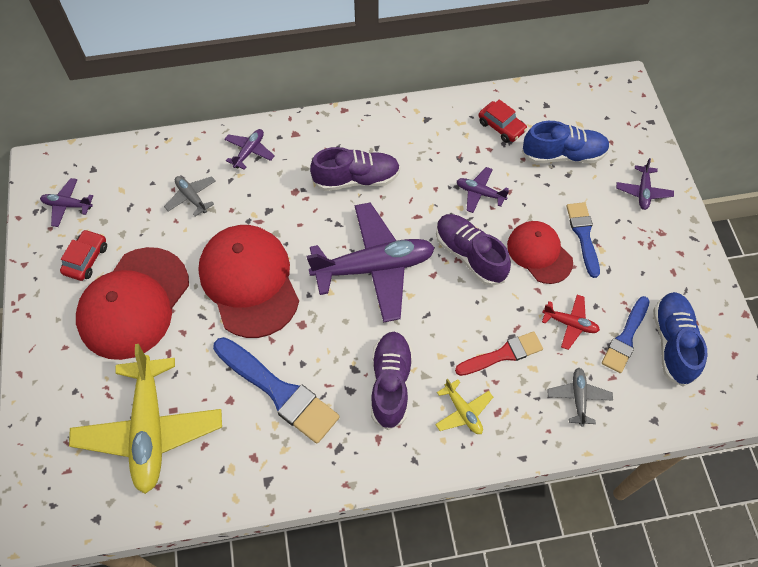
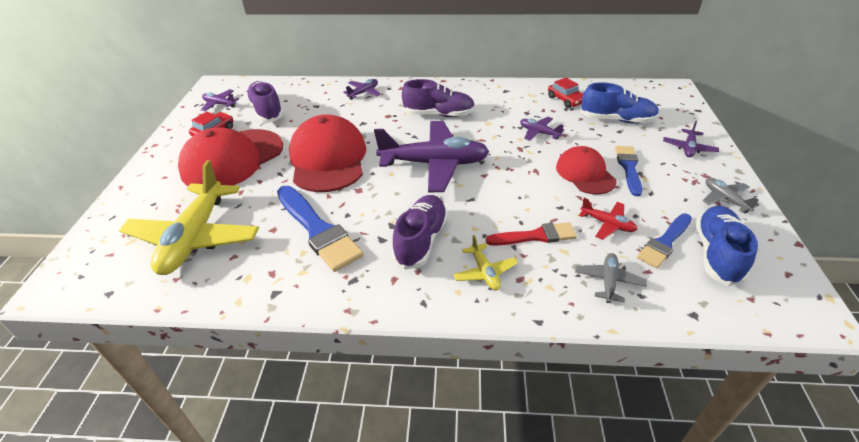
camera: 15 degrees right, 20 degrees down
(192, 197) = (309, 110): grey plane -> grey plane (725, 199)
(470, 255) = (520, 167): purple shoe -> purple shoe (267, 111)

